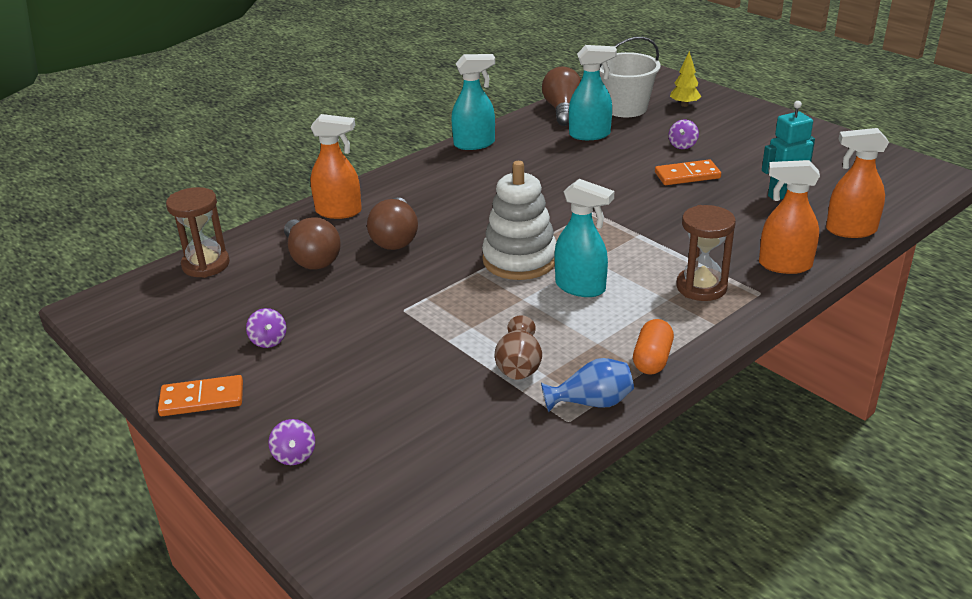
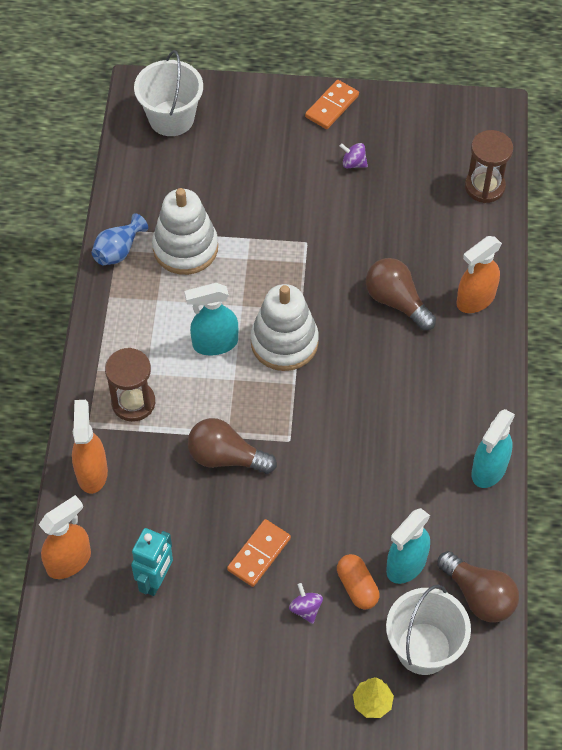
camera: 135 degrees right, 25 degrees up
(294, 455) = (238, 113): purple spinning top -> none
(312, 258) = (425, 241): brown light bulb -> brown light bulb (226, 457)
(370, 500) = (171, 118): none -> white bucket
(519, 366) = (185, 248): brown vase -> white stacking toy
(652, 359) = (111, 309): orange capsule -> orange capsule (357, 587)
(784, 265) = (92, 472): orange spray bottle -> orange spray bottle turned 60 degrees counterclockwise

